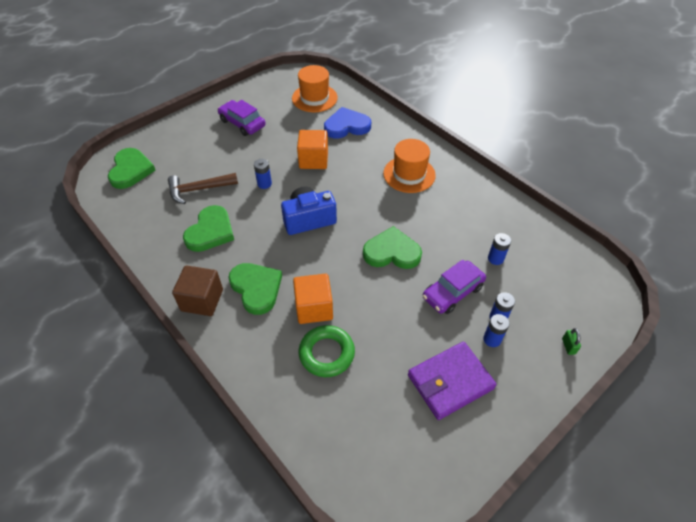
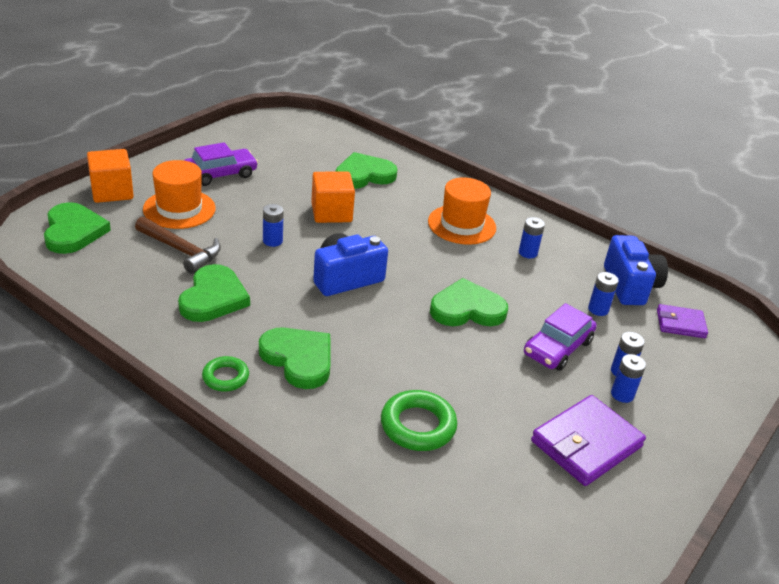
camera: 15 degrees left, 15 degrees down
(199, 189) = (181, 250): brown hammer -> brown hammer turned 120 degrees counterclockwise
(202, 300) = (225, 377): brown cube -> green ring
(242, 123) = (220, 174): purple car -> purple car turned 120 degrees clockwise
(314, 98) = (311, 145): orange hat -> orange hat (179, 209)
(314, 308) = (384, 376): orange cube -> orange cube (112, 192)
(346, 126) = (364, 175): blue heart -> green heart
(454, 202) = (528, 253): none -> blue battery
(528, 238) = (630, 286): none -> blue camera
(560, 276) = (680, 324): none -> purple wallet
(568, 346) = (714, 395): green padlock -> none

